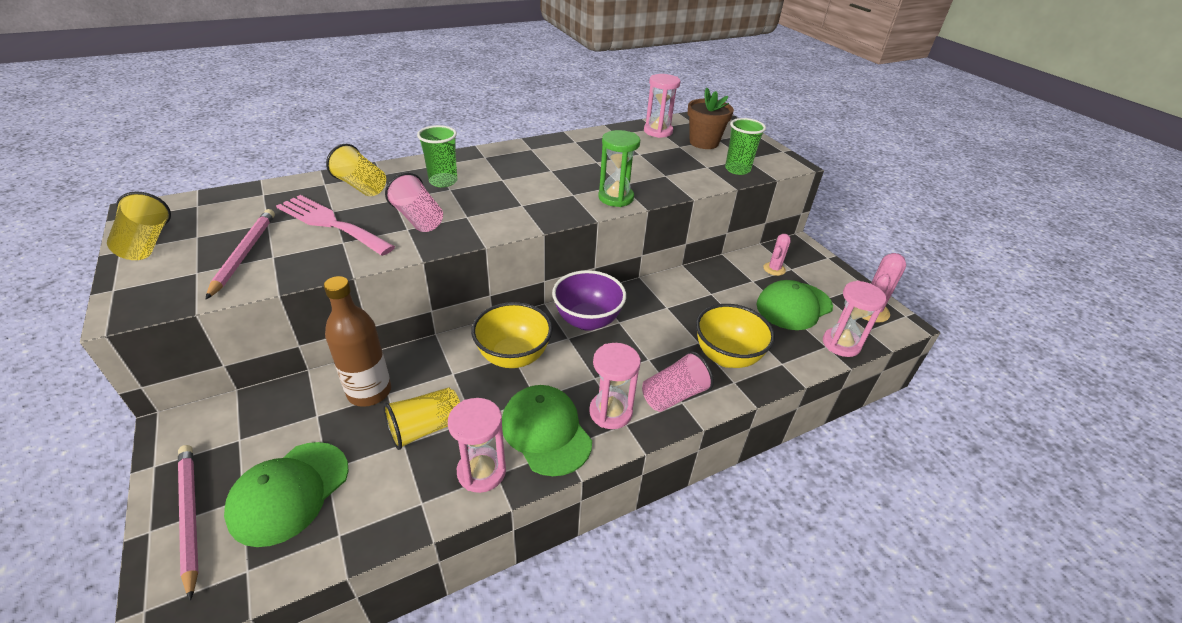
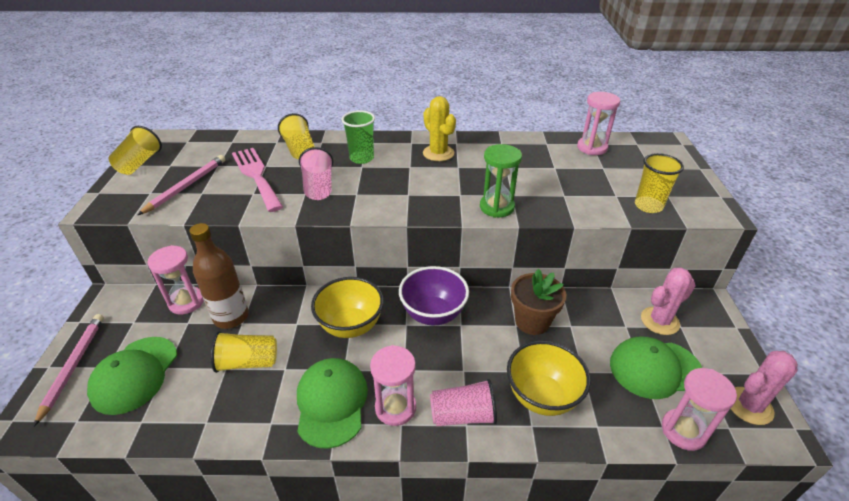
camera: 30 degrees right, 0 degrees up
(289, 492) = (134, 374): green cap -> green cap turned 45 degrees counterclockwise
(481, 471) = (262, 416): pink hourglass -> pink hourglass (186, 302)
(521, 161) = (438, 153): none -> yellow cactus
(704, 142) = (633, 169): brown flower pot -> brown flower pot (532, 321)
(737, 169) = (648, 206): green cup -> yellow cup
(774, 269) = (659, 321): pink cactus -> pink cactus, size x1.54

